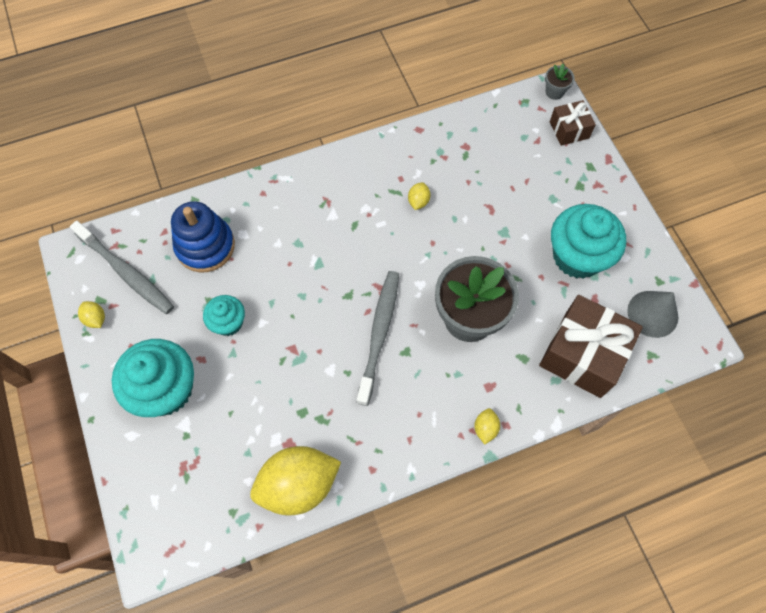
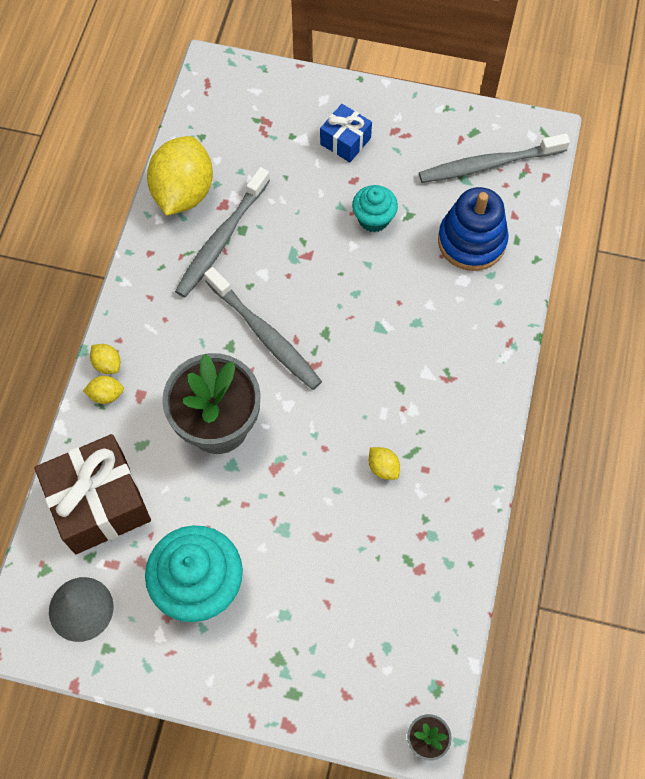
camera: 125 degrees right, 0 degrees up
(96, 319) = (455, 121): yellow lemon -> yellow lemon (106, 395)
(166, 389) = (345, 141): turquoise cupcake -> blue gift
(321, 421) = (222, 239): none -> grey toothbrush
(569, 130) = (359, 711): brown gift -> none

